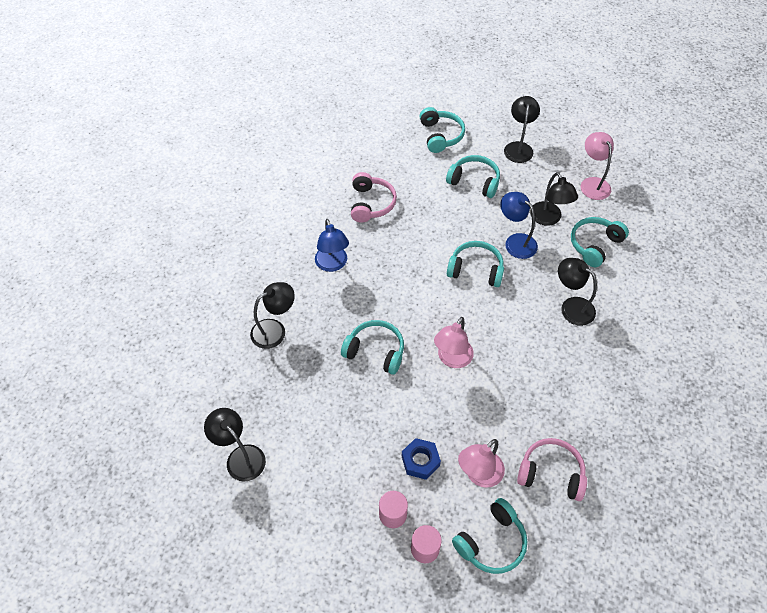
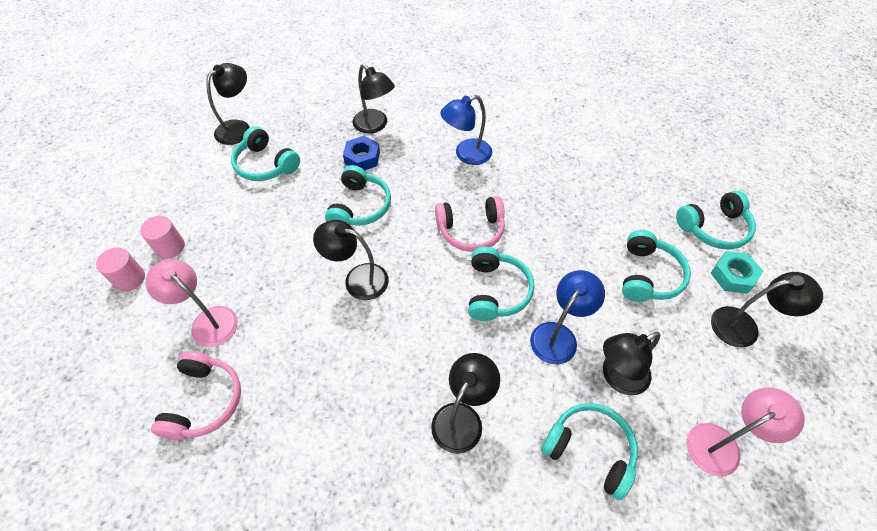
camera: 80 degrees right, 0 degrees up
(371, 204) = (564, 174): pink headphones -> pink headphones (471, 230)
(420, 461) = (228, 263): blue nut -> blue nut (362, 158)
(452, 359) = (357, 279): pink lamp -> black lamp
(481, 139) = (732, 276): none -> turquoise nut
(491, 542) = (127, 340): turquoise headphones -> turquoise headphones (266, 164)

